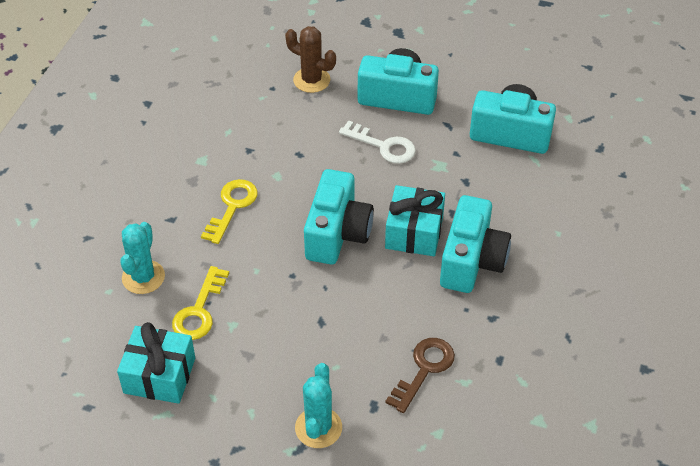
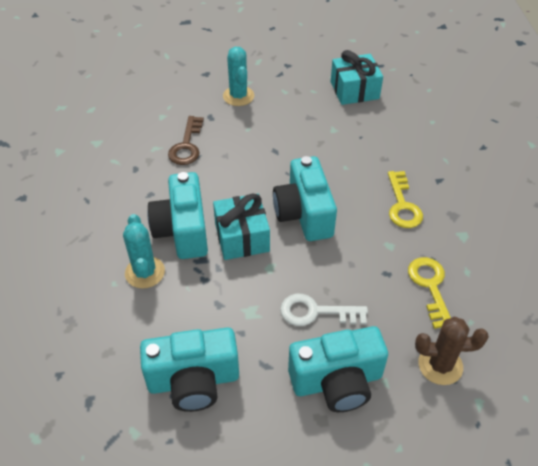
camera: 155 degrees right, 0 degrees up
(143, 277) = (418, 136): turquoise cactus -> turquoise cactus (145, 272)
(199, 311) = (362, 129): yellow key -> yellow key (430, 286)

